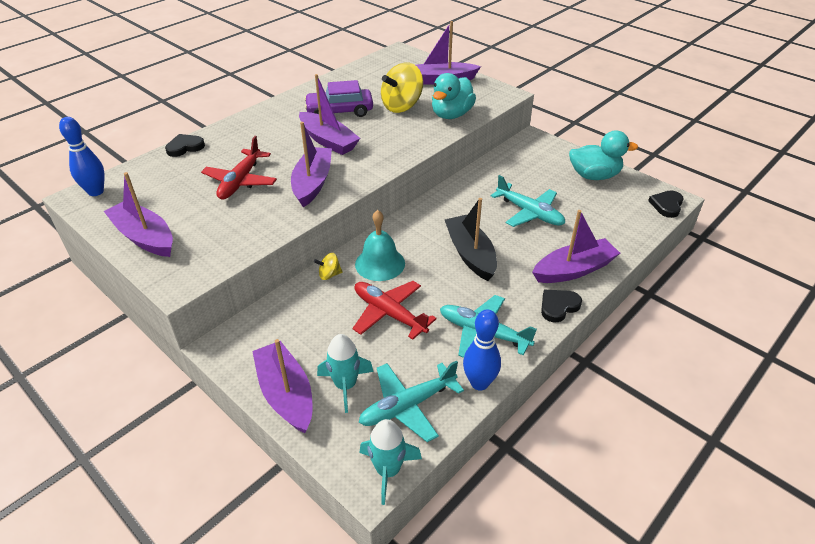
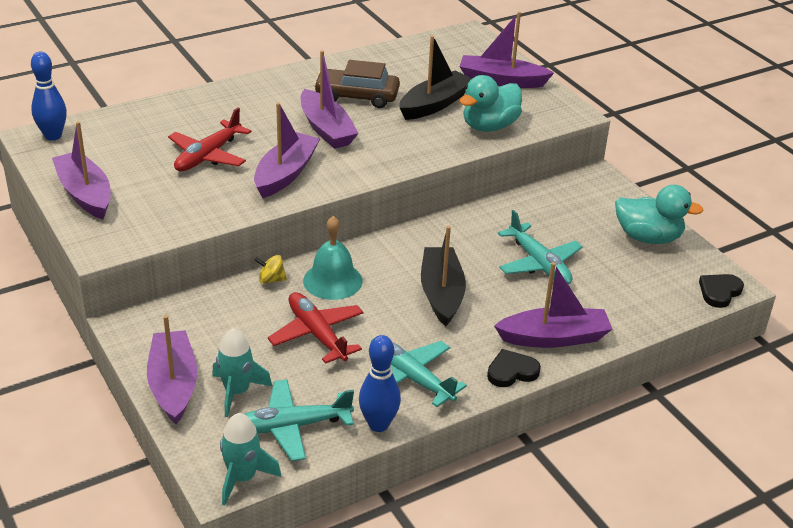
camera: 15 degrees right, 5 degrees down
(185, 147) = (164, 105): black heart -> none
(339, 111) = (357, 96): purple car -> brown car
(402, 106) = (434, 104): yellow spinning top -> black boat

